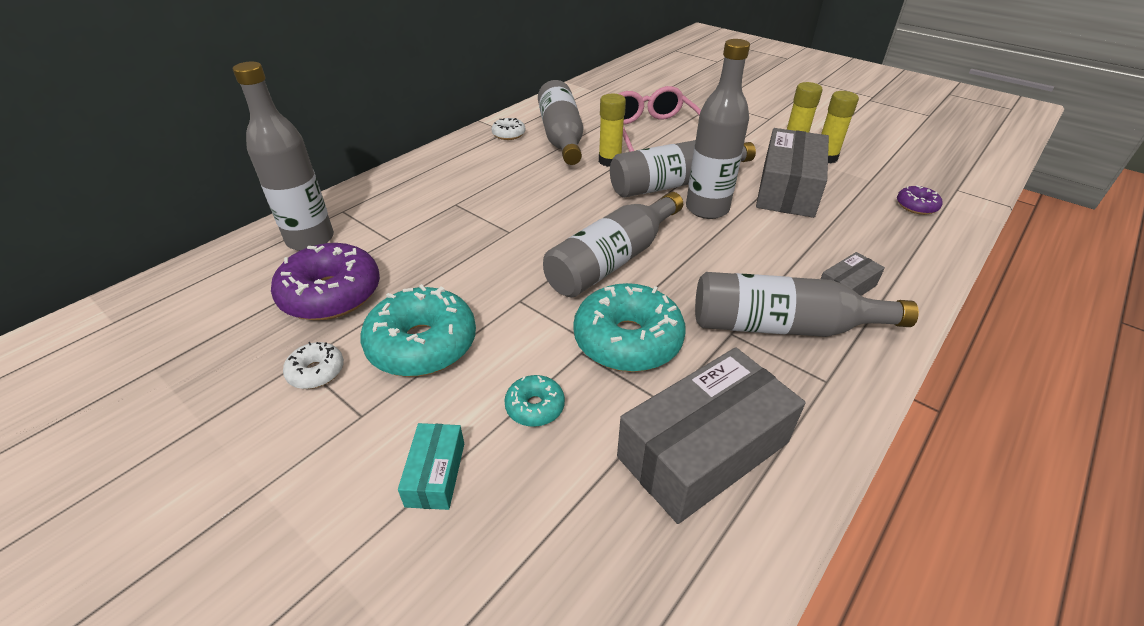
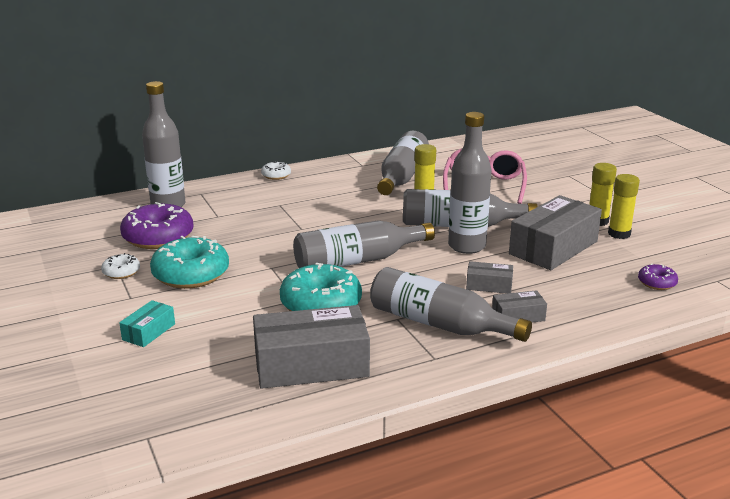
camera: 25 degrees right, 15 degrees down
(509, 134) = (361, 167): white donut -> white donut (276, 175)
(535, 407) = (230, 319): turquoise donut -> none
(778, 254) = (489, 285): none -> grey box

